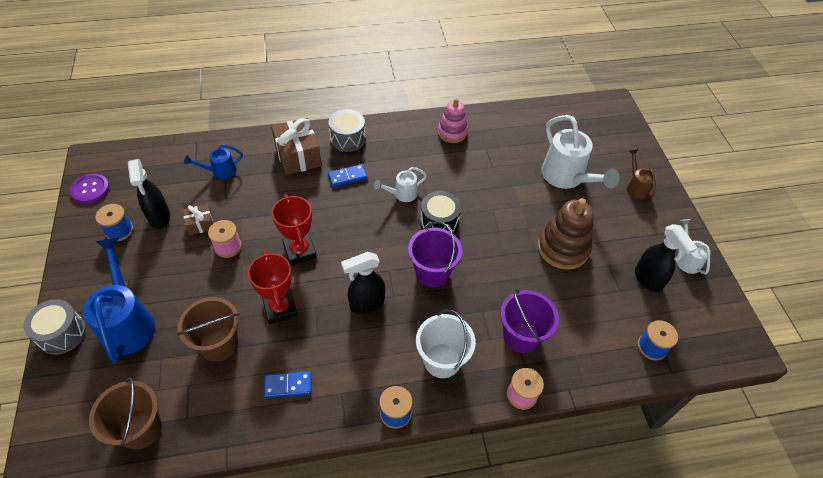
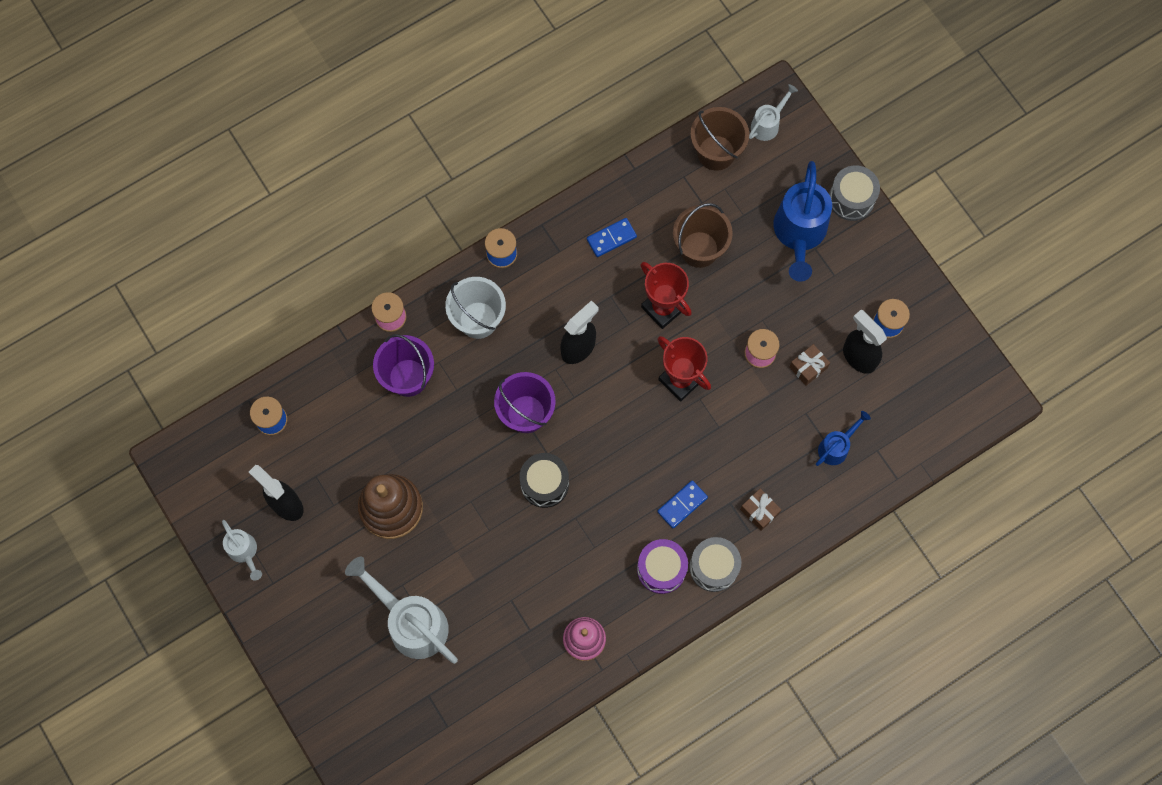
camera: 160 degrees right, 20 degrees up
(90, 189) = (962, 359): purple button -> none
(128, 322) = (799, 233): blue watering can -> blue watering can turned 45 degrees clockwise
(298, 156) = (759, 511): brown gift -> brown gift, size x0.52
(382, 149) = (661, 569): none -> purple drum
(402, 194) = (605, 506): white watering can -> white watering can (767, 124)
(636, 187) = (320, 644): brown watering can -> none

